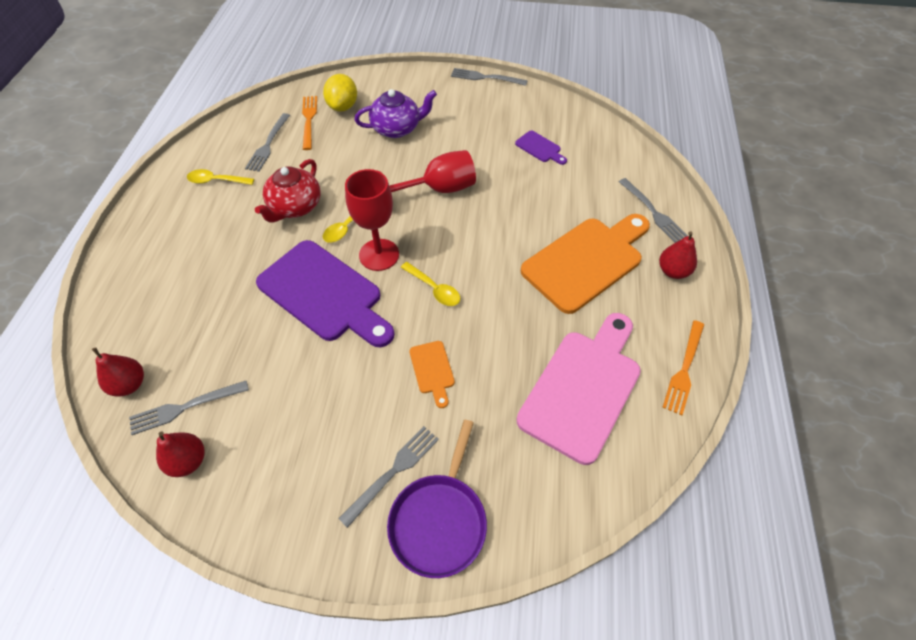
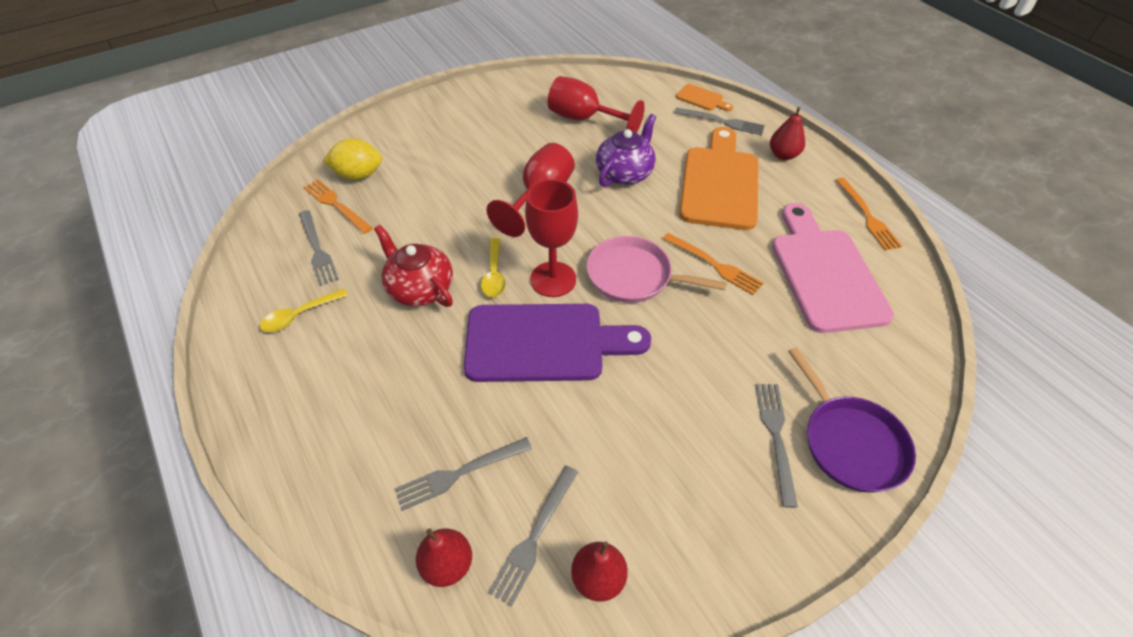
camera: 40 degrees left, 5 degrees down
(295, 207) = (420, 288): red teapot -> red teapot turned 150 degrees clockwise
(343, 106) = (358, 175): yellow lemon -> yellow lemon turned 60 degrees counterclockwise
(397, 128) = (438, 167): purple teapot -> purple teapot (625, 173)
(432, 370) = (709, 338): orange cutting board -> orange cutting board (702, 99)
(434, 289) = (633, 276): yellow spoon -> pink pan
(485, 77) = (469, 86): grey fork -> grey fork (458, 474)
(502, 321) = (715, 265): none -> orange fork
(540, 148) = (584, 119): purple cutting board -> red goblet

